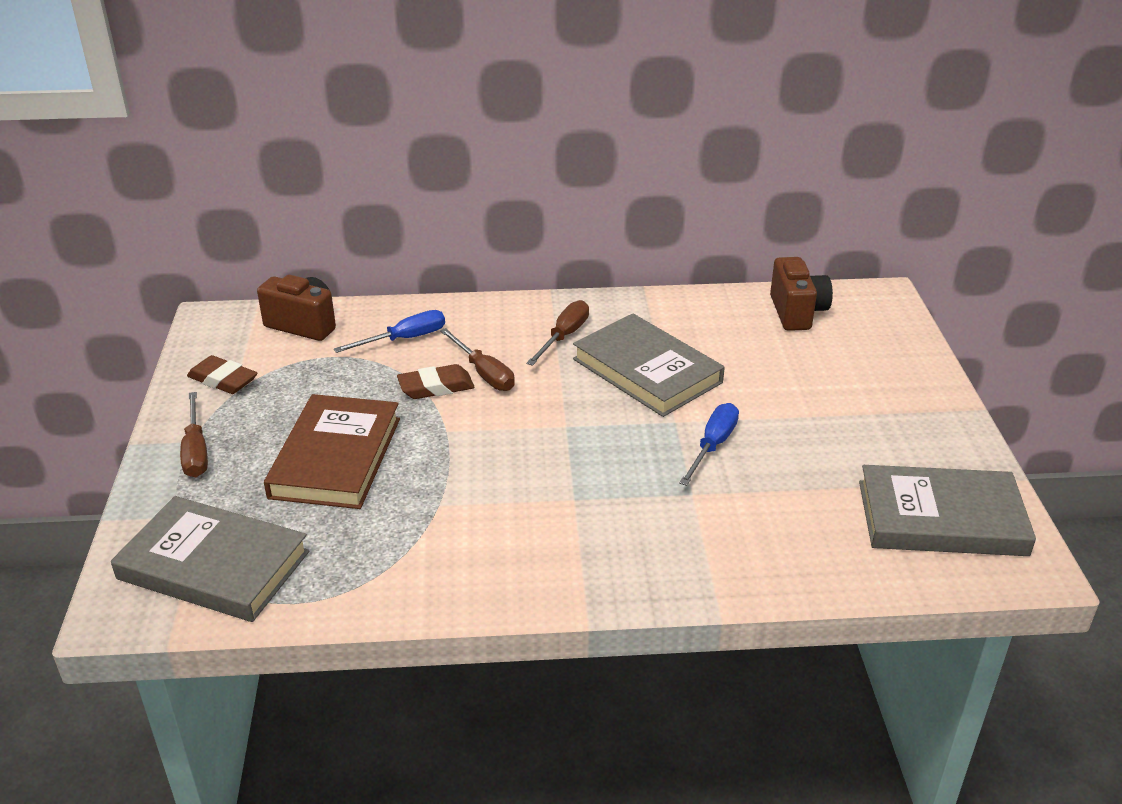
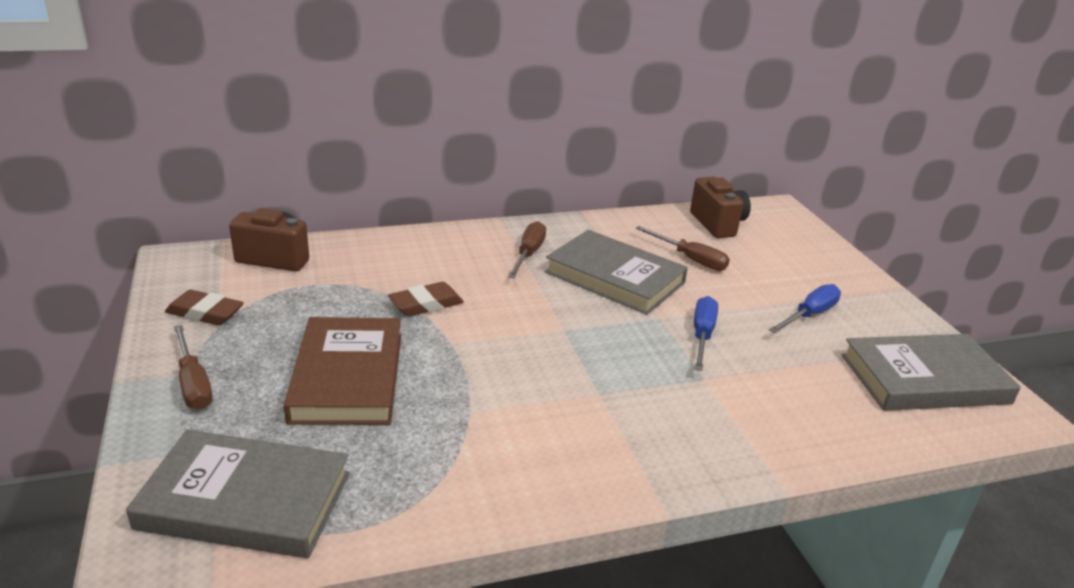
camera: 15 degrees left, 5 degrees down
(404, 339) = (380, 265): blue screwdriver -> blue screwdriver (809, 315)
(484, 373) = (467, 289): brown screwdriver -> brown screwdriver (690, 259)

